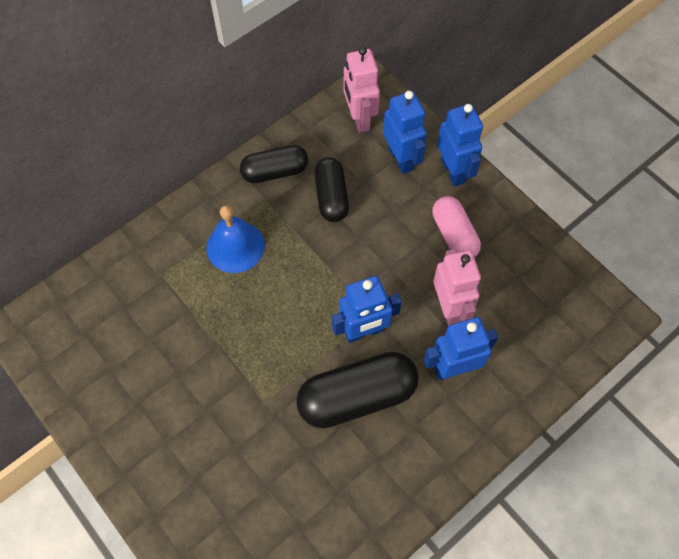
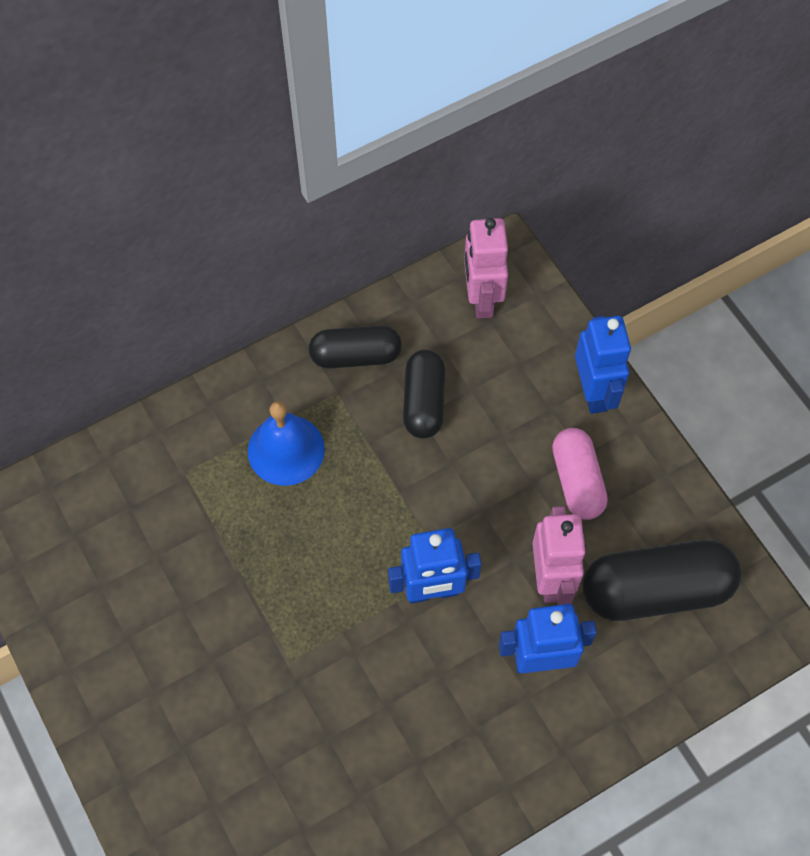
camera: 10 degrees right, 0 degrees up
(357, 397) = (407, 676): black capsule -> black capsule (656, 590)
(401, 159) = (527, 364): blue robot -> none

